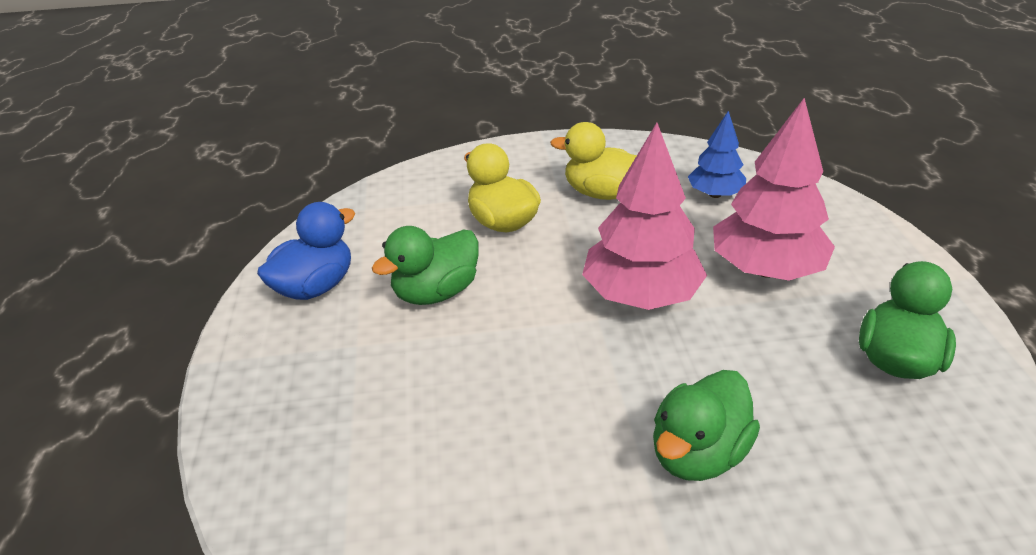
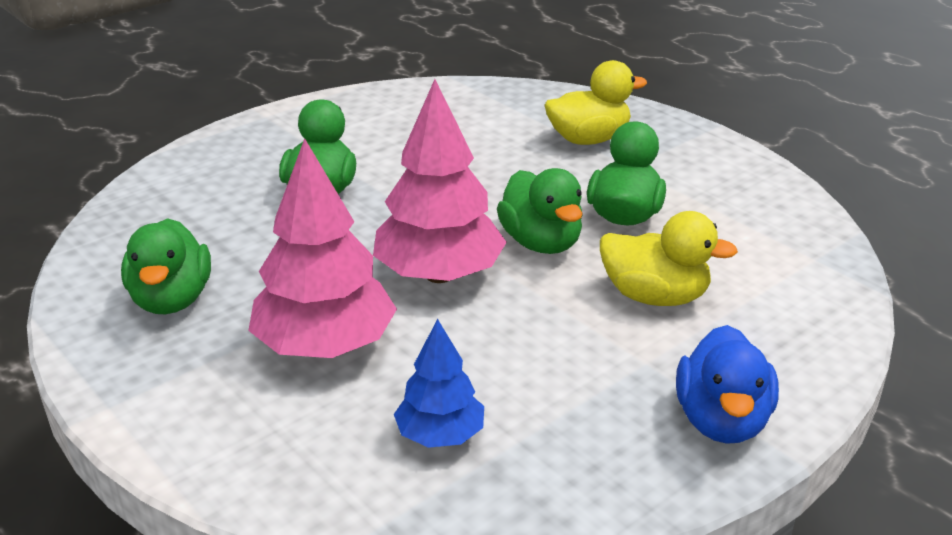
camera: 145 degrees right, 5 degrees down
(315, 287) = (728, 186): blue duck -> blue duck (722, 421)
(532, 293) = (541, 243): none -> green duck
(602, 193) = (587, 378): yellow duck -> yellow duck (588, 139)

